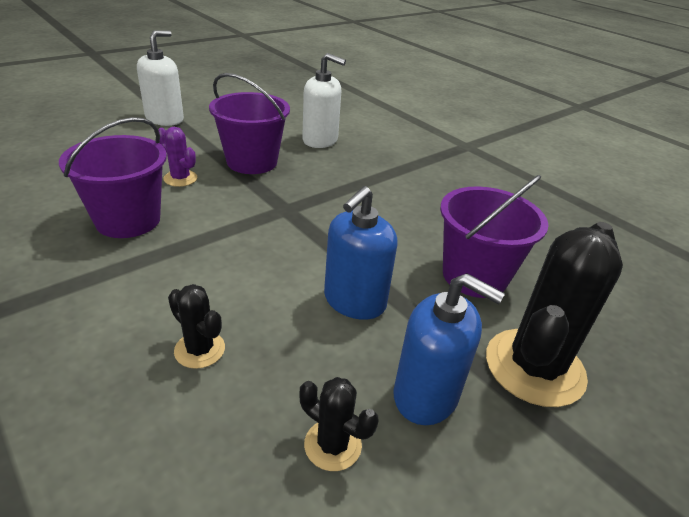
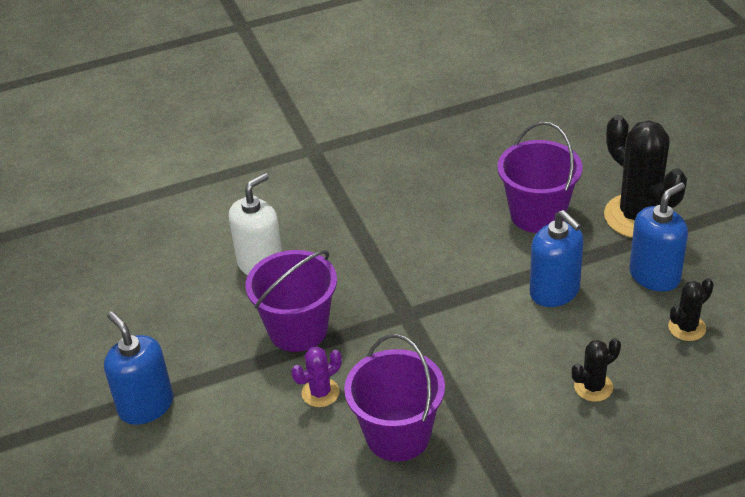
camera: 65 degrees left, 5 degrees up
(165, 119) = (146, 406): white soap dispenser -> blue soap dispenser

